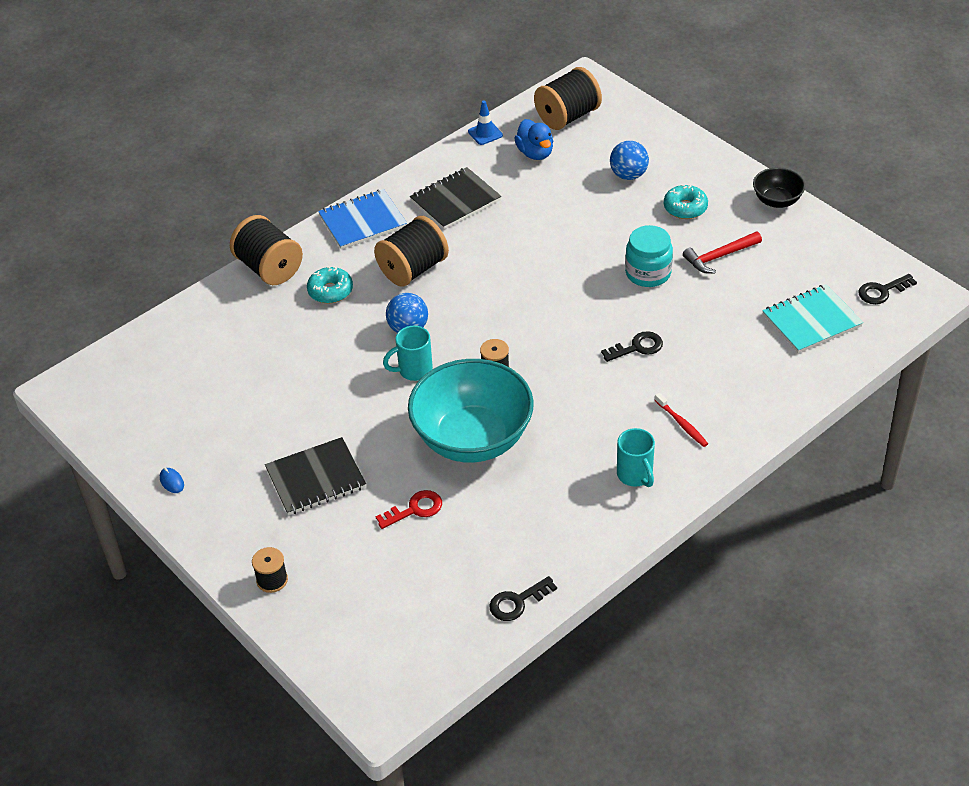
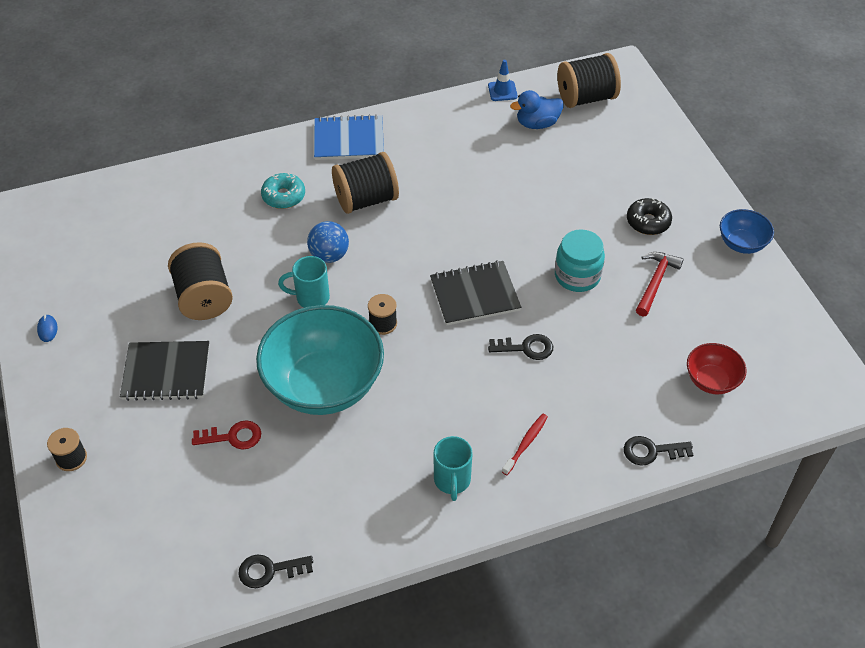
camera: 20 degrees right, 5 degrees up
(269, 268) = (245, 157): black spool -> black spool (204, 298)
(455, 200) = (440, 146): black notebook -> black notebook (475, 295)
(535, 153) = (537, 123): blue duck -> blue duck turned 75 degrees clockwise
(628, 175) = (611, 172): blue ball -> none
(682, 424) = (526, 443): red toothbrush -> red toothbrush turned 135 degrees counterclockwise
(685, 208) = (648, 222): turquoise donut -> black donut
(720, 256) = (655, 282): red hammer -> red hammer turned 120 degrees clockwise
(777, 200) = (741, 243): black bowl -> blue bowl
(811, 321) = (711, 380): turquoise notebook -> red bowl
(882, 291) = (800, 374): black key -> black key (651, 451)

